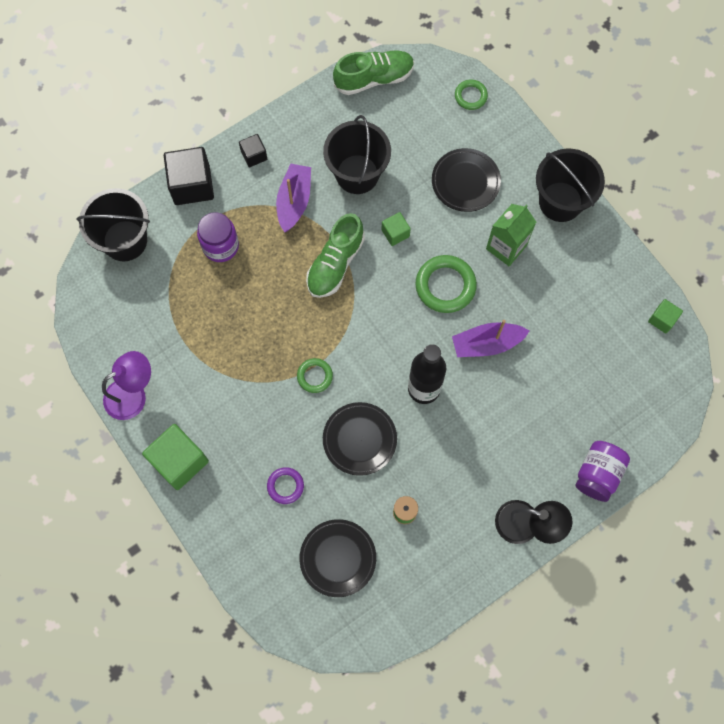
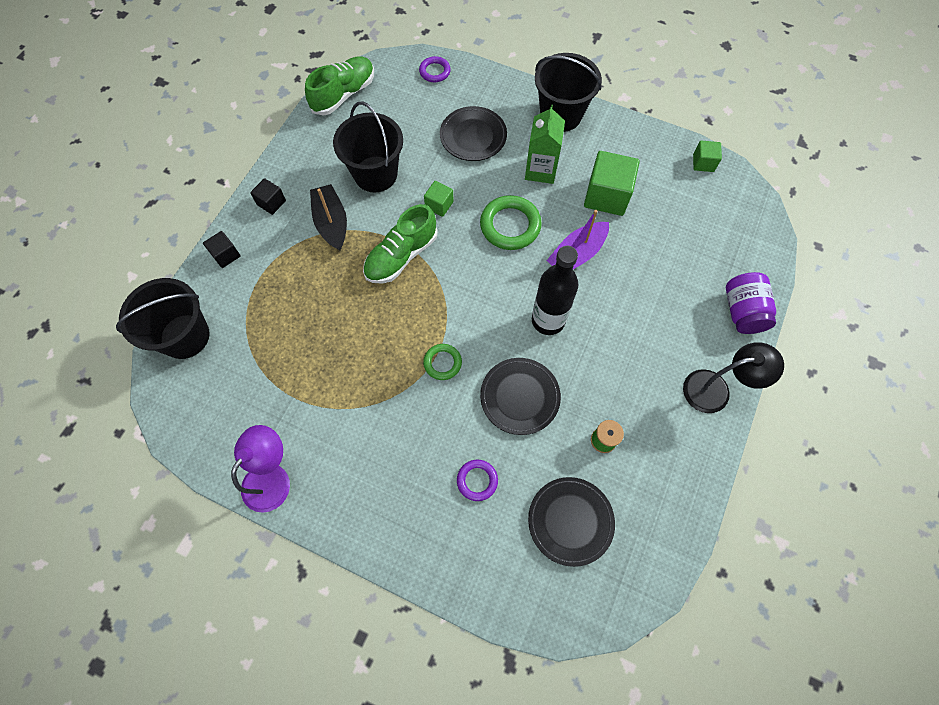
camera: 30 degrees left, 5 degrees down
(179, 461) = (357, 517): green cube -> green cube (606, 196)
(192, 185) = (226, 255): black cube -> black cube, size x0.53
(220, 246) = (284, 294): purple jar -> none
(294, 201) = (331, 223): purple boat -> black boat
(335, 264) = (401, 256): green shoe -> green shoe turned 45 degrees clockwise
(470, 96) = (435, 71): green ring -> purple ring

